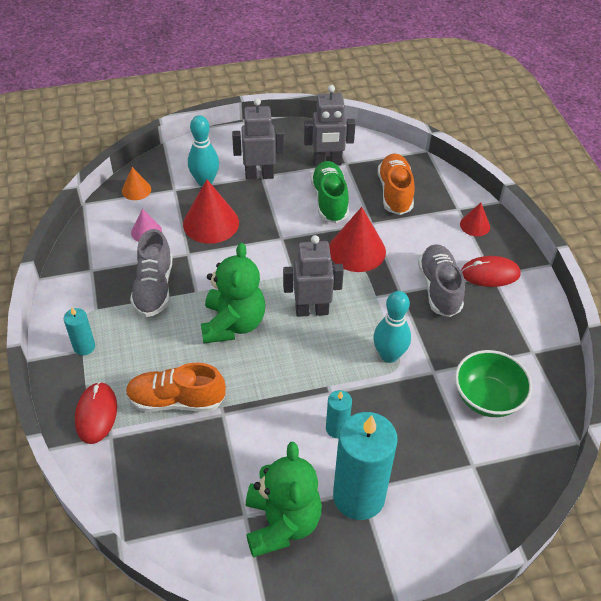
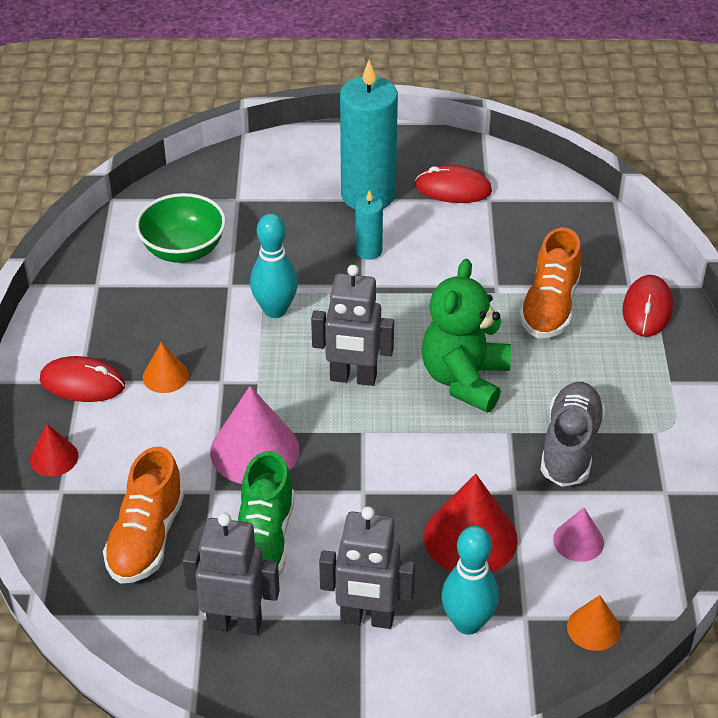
camera: 165 degrees left, 5 degrees down
(84, 347) = (667, 385): turquoise candle -> none
(176, 400) = (550, 307): orange shoe -> orange shoe turned 90 degrees clockwise
(281, 523) = (453, 188): green teddy bear -> red mouse
(357, 250) = (254, 450): red cone -> pink cone
(439, 288) = (165, 376): grey shoe -> orange cone

